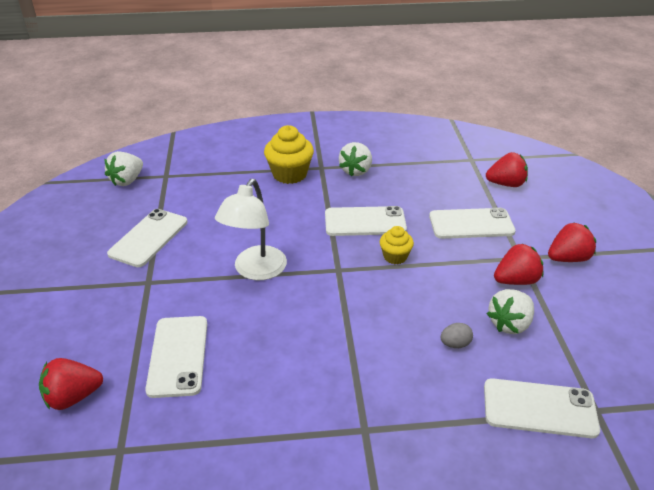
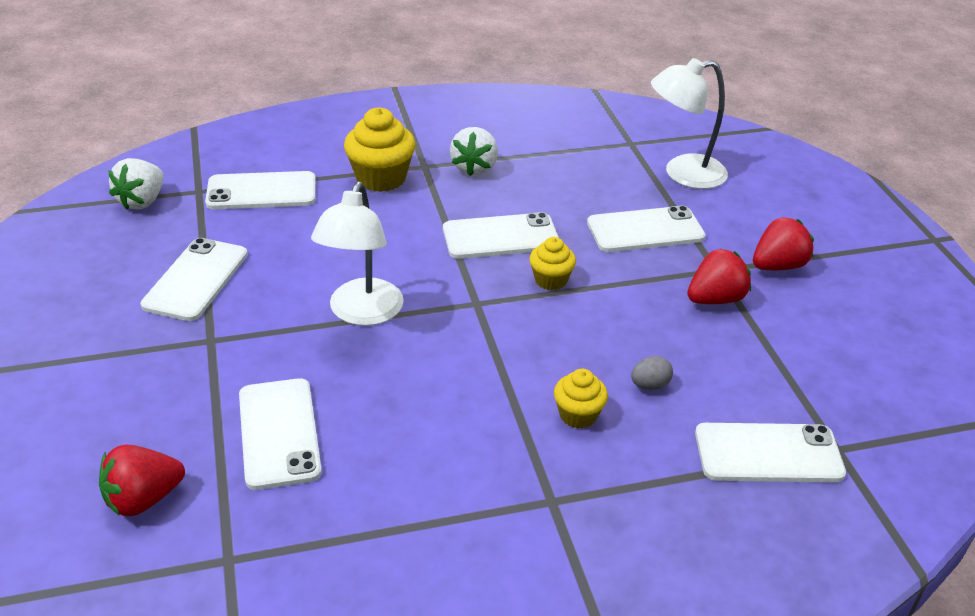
camera: 10 degrees left, 0 degrees up
(207, 179) = (261, 192): none -> white phone
(396, 362) = (578, 415): none -> yellow cupcake
(506, 184) = (683, 174): red strawberry -> white lamp
(509, 324) = (715, 354): white strawberry -> none

